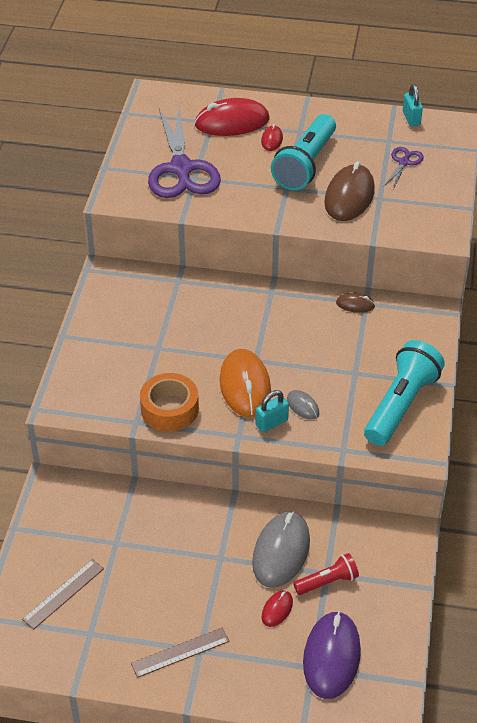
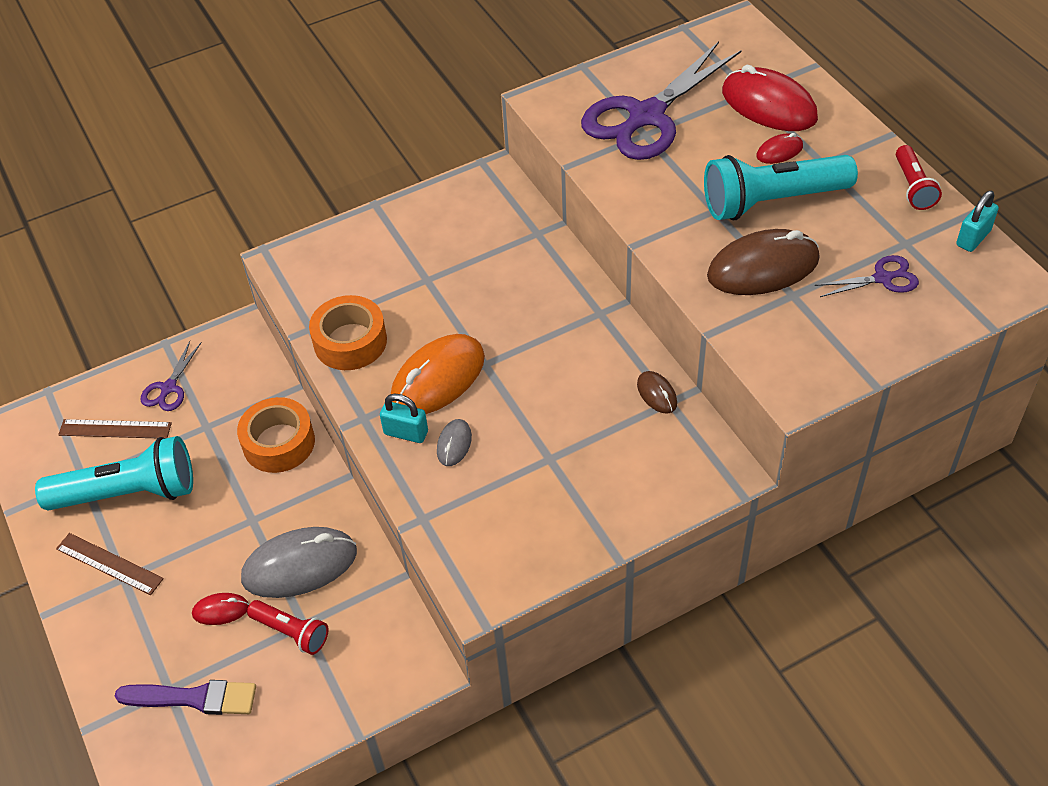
camera: 55 degrees right, 5 degrees up
(59, 546) = (168, 388): none -> purple scissors
(171, 511) = (279, 443): none -> orange tape
(331, 657) = (194, 698): purple mouse -> purple brush
(354, 114) = (913, 187): none -> red flashlight
(401, 404) = (540, 529): turquoise flashlight -> turquoise flashlight (129, 493)

